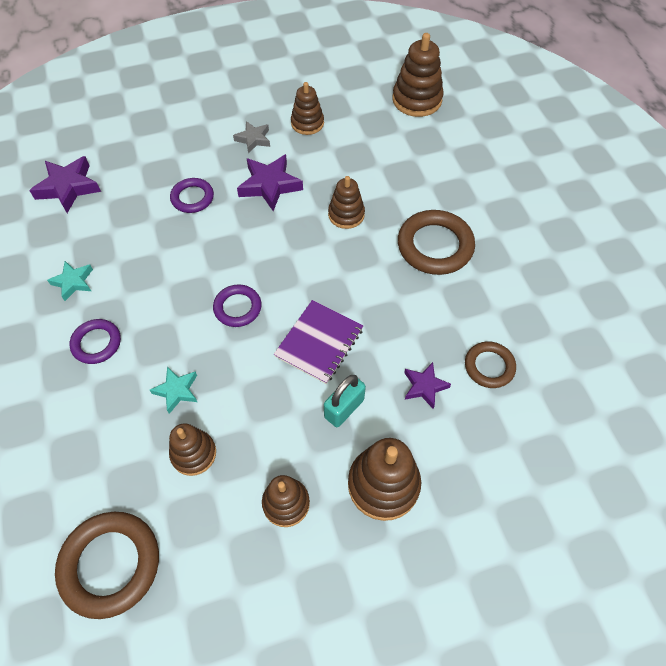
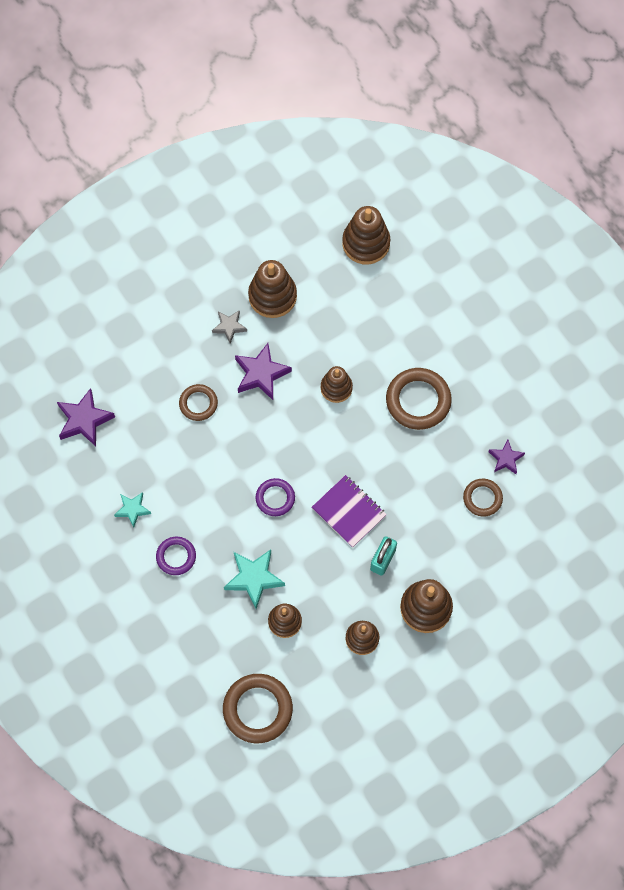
camera: 15 degrees left, 10 degrees up
(177, 391) = (254, 578): turquoise star -> turquoise star, size x1.64
(192, 198) = (198, 403): purple ring -> brown ring
(307, 123) = (272, 296): brown stacking toy -> brown stacking toy, size x1.55
(319, 343) = (349, 512): purple notebook -> purple notebook turned 60 degrees counterclockwise
(424, 386) = (438, 527): purple star -> purple star (506, 459)

